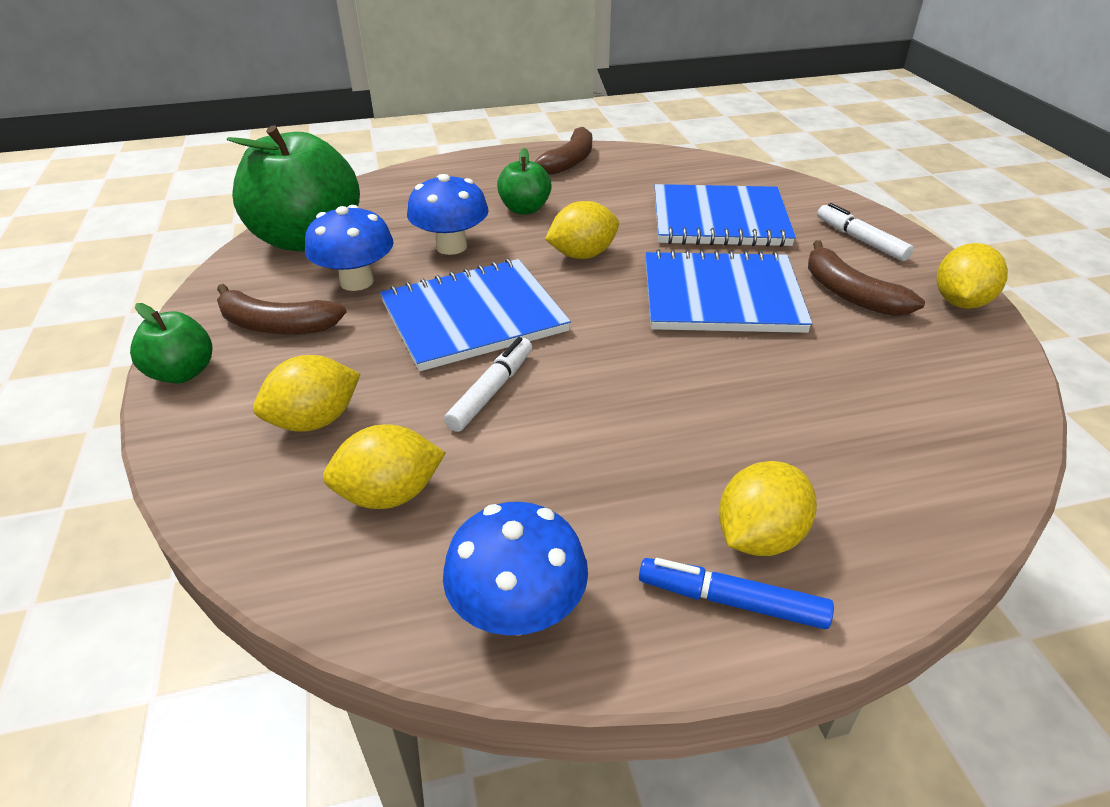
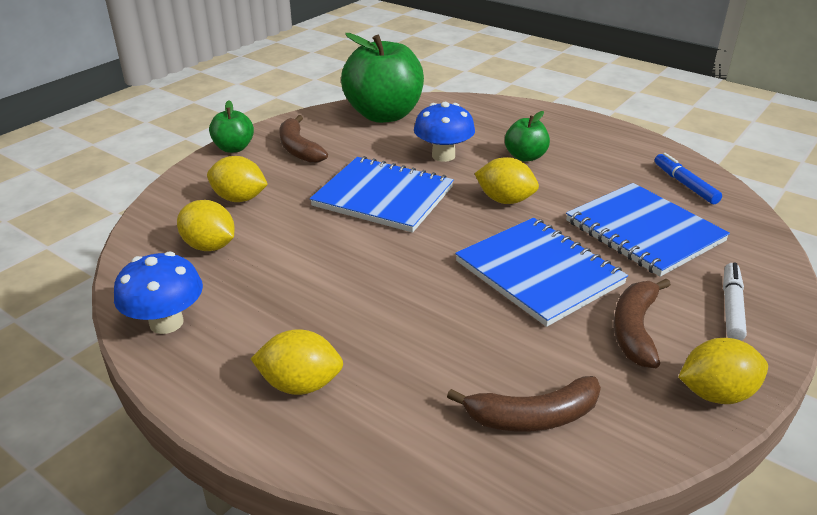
camera: 50 degrees right, 5 degrees down
(356, 281) = (366, 148): blue mushroom -> none
(491, 391) = (324, 235): white marker -> none
(568, 162) = (614, 142): brown banana -> brown banana (532, 416)
(731, 601) = (236, 393): blue marker -> blue marker (684, 184)

